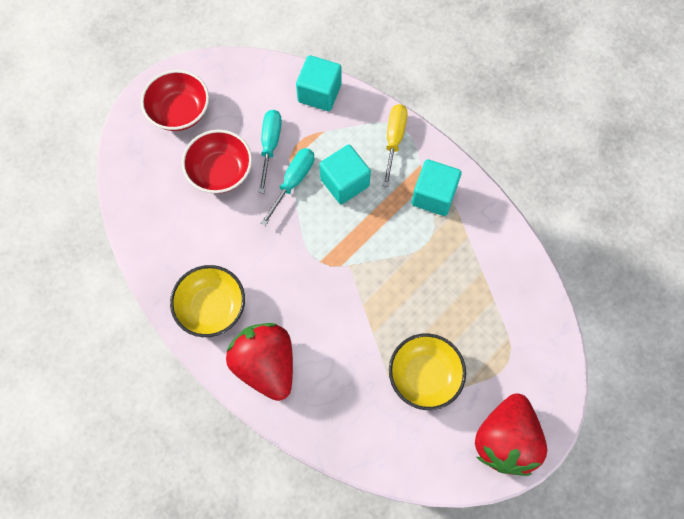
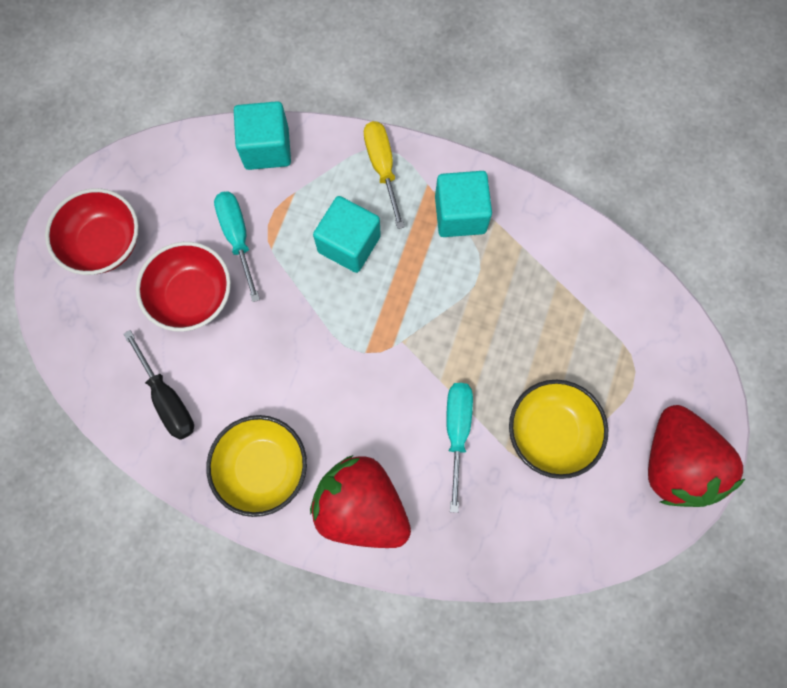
camera: 25 degrees left, 5 degrees up
(171, 233) = (168, 399): none -> black screwdriver
(293, 181) = (287, 269): turquoise screwdriver -> turquoise screwdriver (457, 430)

